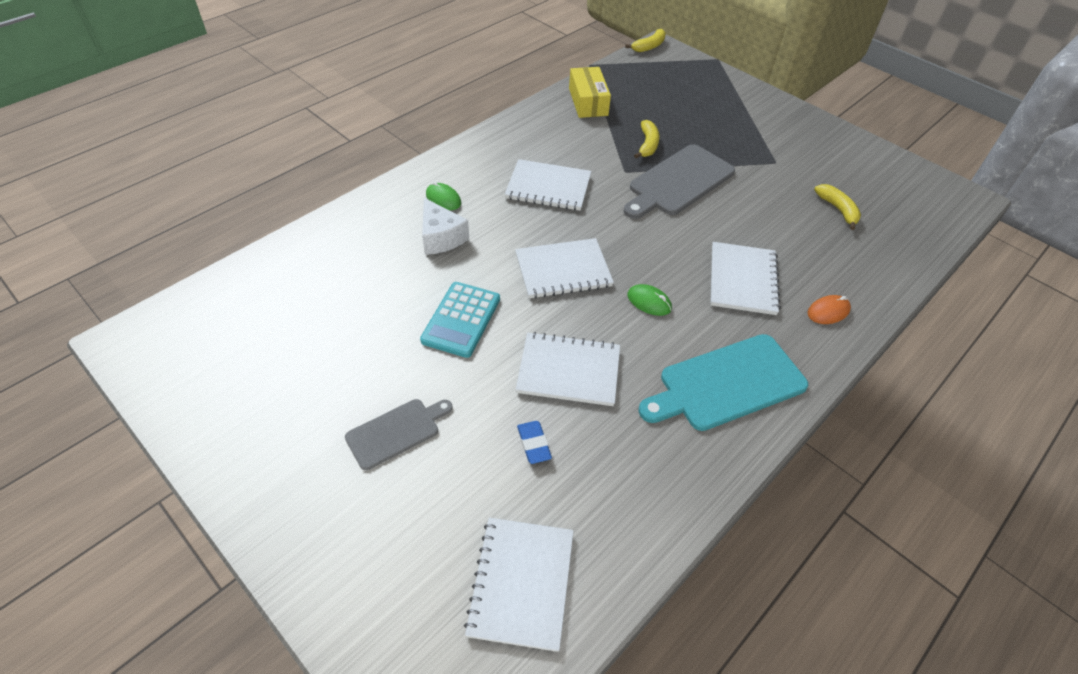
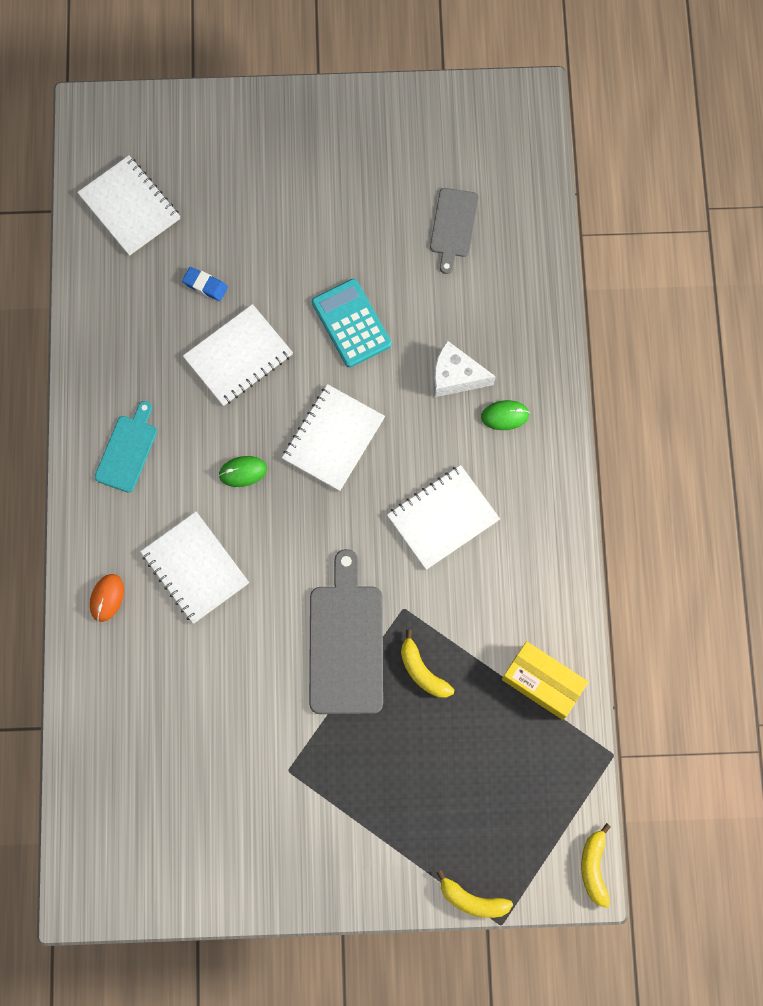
camera: 135 degrees right, 25 degrees up
(396, 432) = (292, 213): grey cutting board -> grey cutting board (453, 226)
(727, 384) = (127, 450): turquoise cutting board -> turquoise cutting board, size x0.59
(838, 209) = (183, 750): yellow banana -> yellow banana (472, 900)

